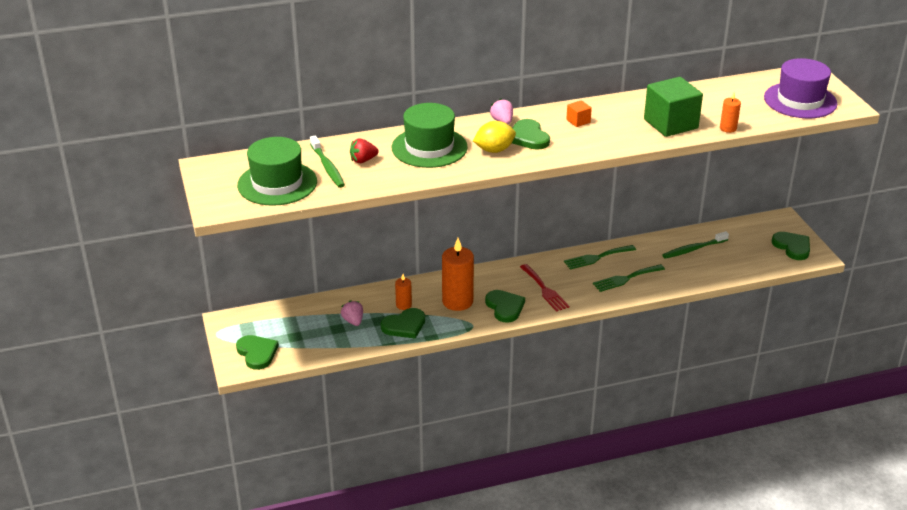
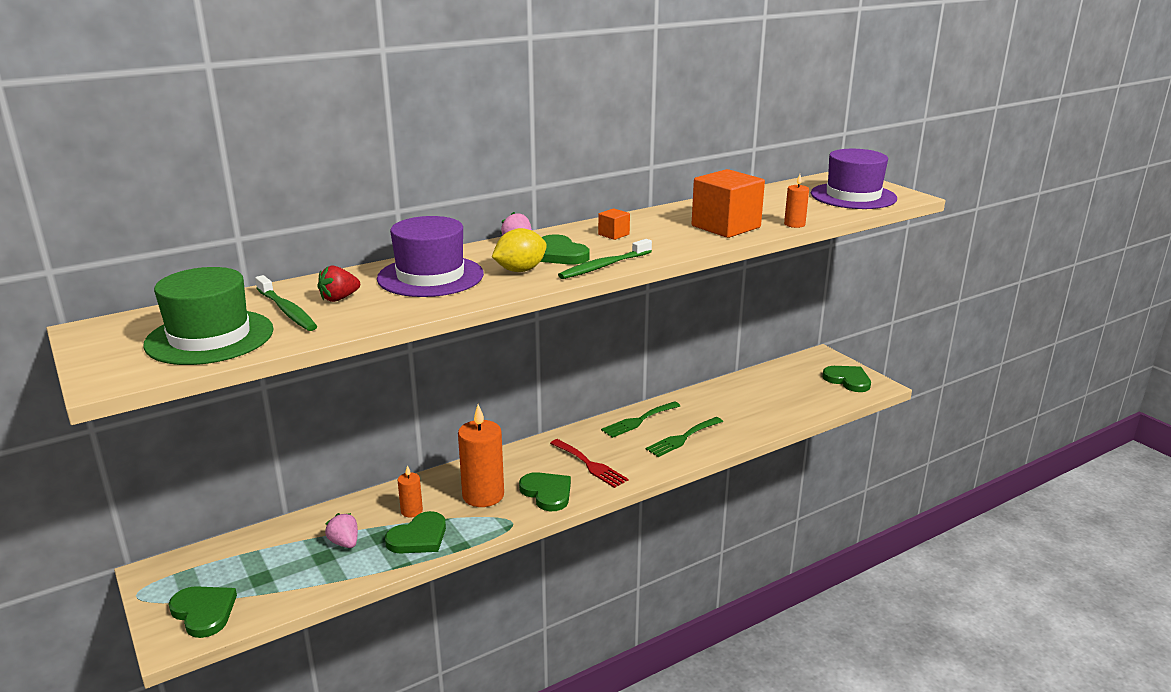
camera: 15 degrees left, 10 degrees down
(429, 147) = (430, 276): green hat -> purple hat
(670, 124) = (726, 227): green cube -> orange cube
(693, 249) = (744, 397): green toothbrush -> green toothbrush (604, 266)

